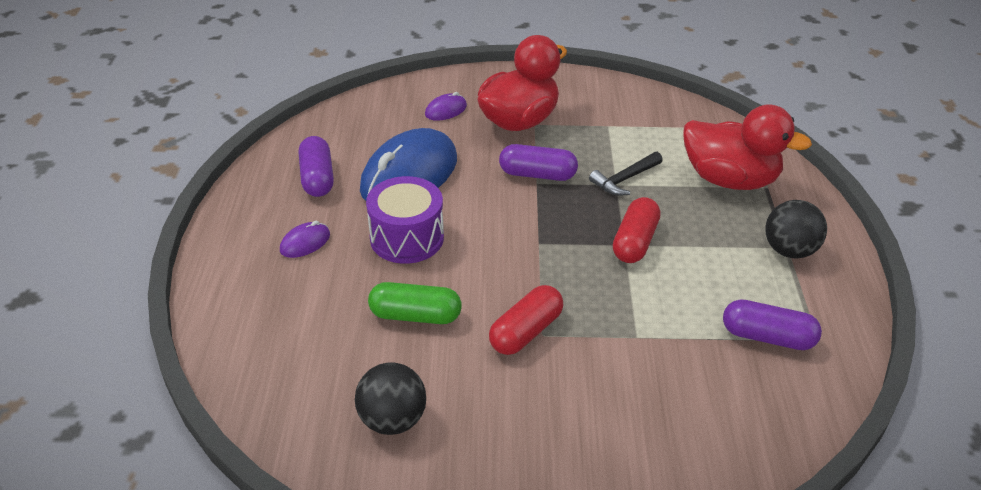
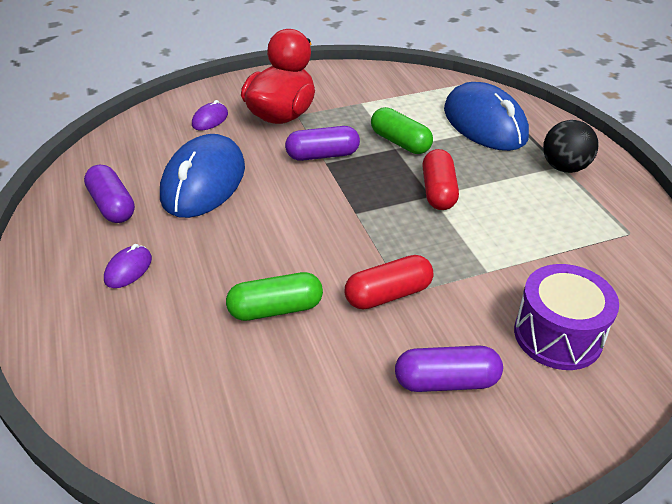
camera: 20 degrees left, 0 degrees up
(392, 420) = (305, 419): black ball -> none
(407, 238) = (230, 239): purple drum -> purple drum (557, 335)
(526, 332) = (388, 294): red capsule -> red capsule turned 45 degrees clockwise
(624, 179) = (400, 142): black hammer -> green capsule
(729, 179) = (484, 123): red duck -> blue mouse
(767, 337) = (591, 241): purple capsule -> purple capsule (446, 381)

